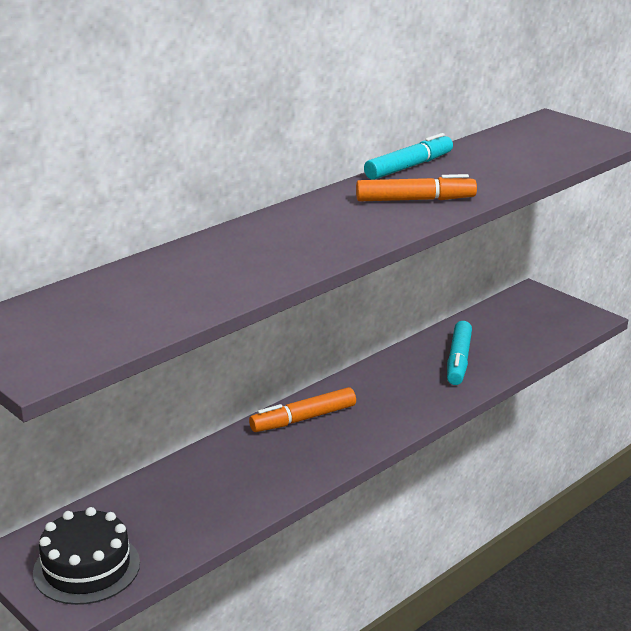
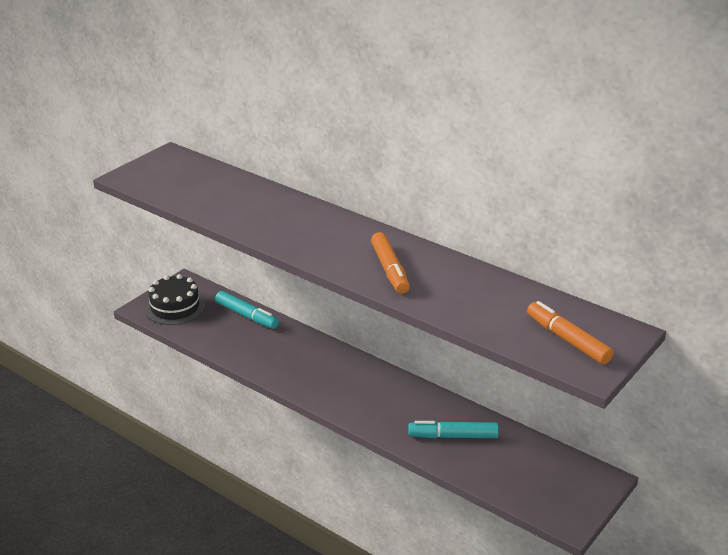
camera: 80 degrees right, 5 degrees up
(303, 419) = (343, 365): orange marker -> orange marker (567, 340)
(408, 167) = (459, 263): turquoise marker -> turquoise marker (247, 315)

